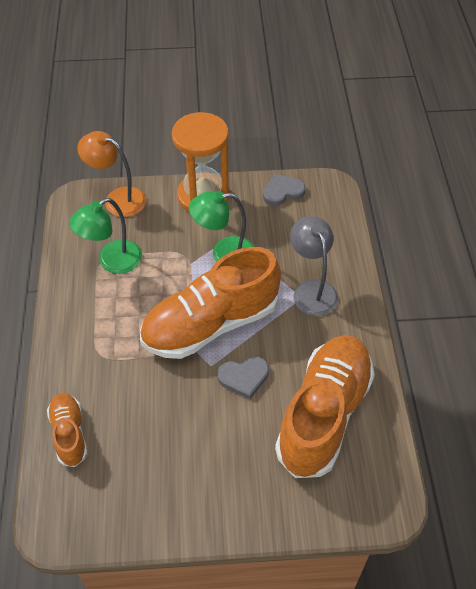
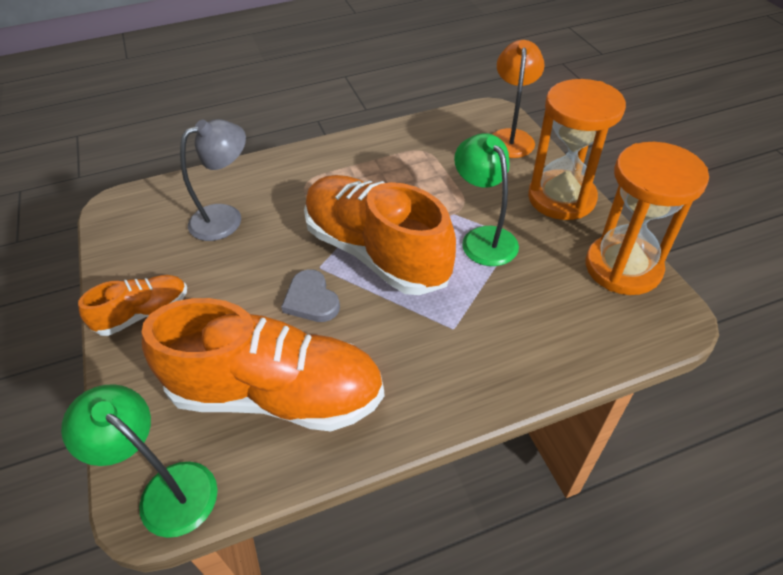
camera: 75 degrees right, 5 degrees down
(69, 434) = (213, 188): orange shoe -> orange shoe (143, 313)
(112, 262) = (425, 157): green lamp -> green lamp (167, 489)
(282, 192) = (623, 267): grey heart -> orange hourglass
(312, 290) = (471, 337): grey lamp -> grey lamp (226, 218)

